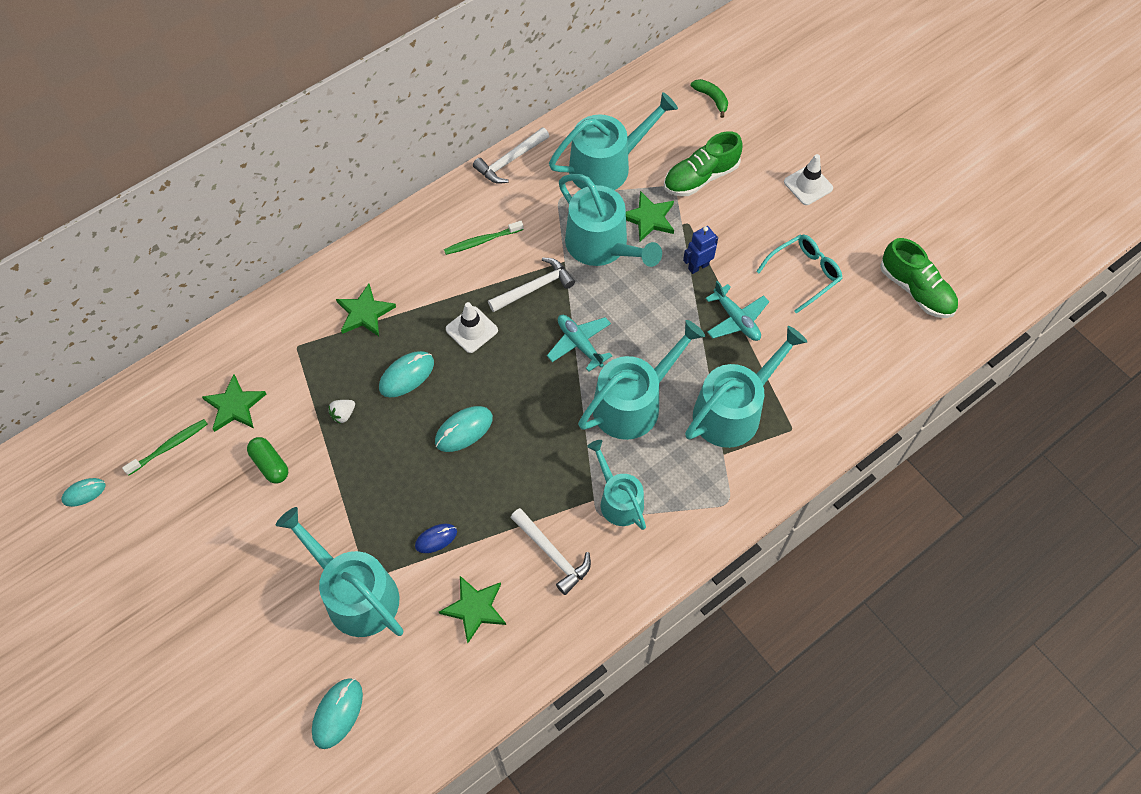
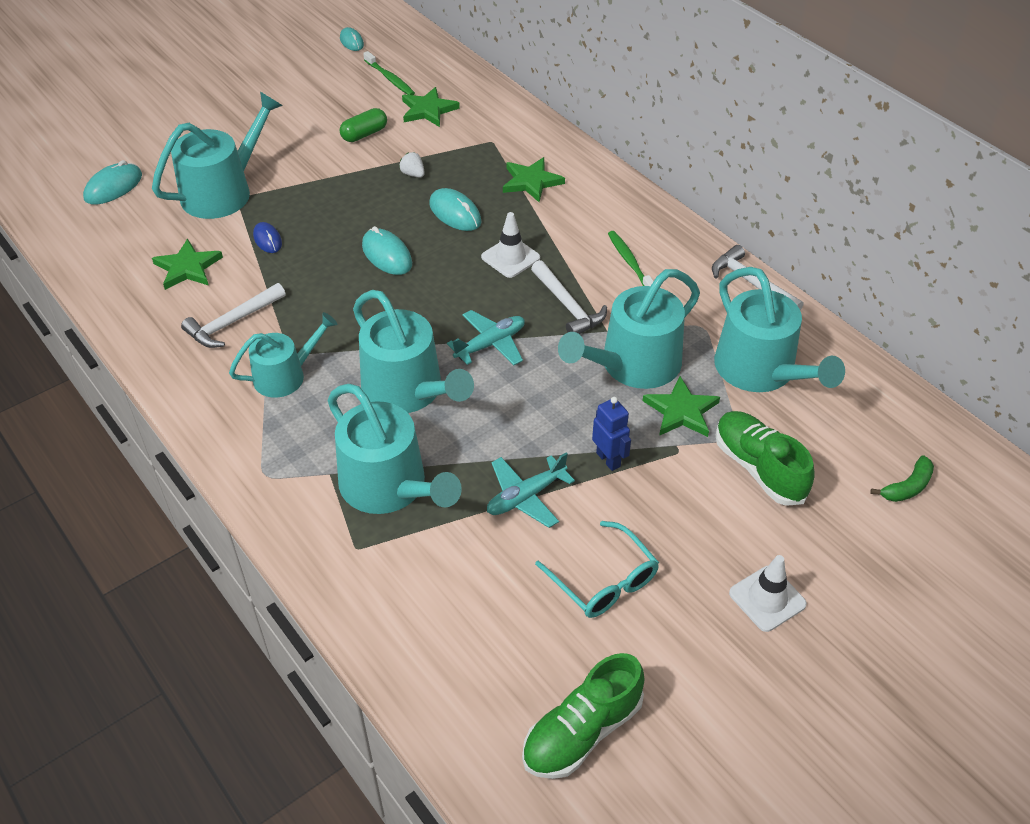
camera: 90 degrees right, 15 degrees down
(337, 713) = (113, 187): turquoise mouse -> turquoise mouse turned 75 degrees counterclockwise

